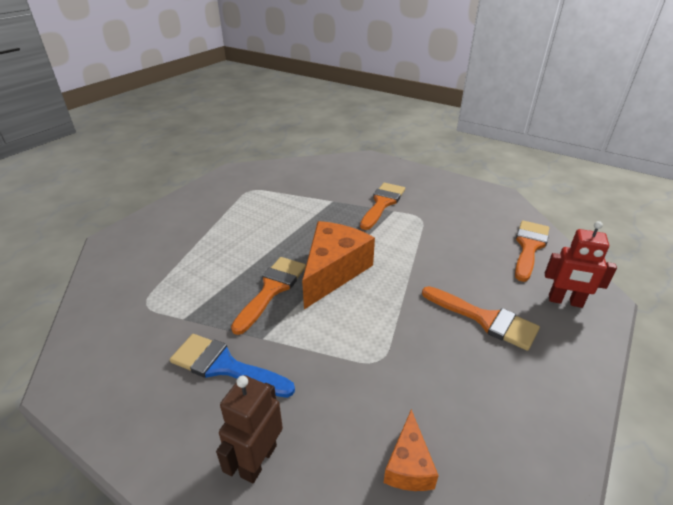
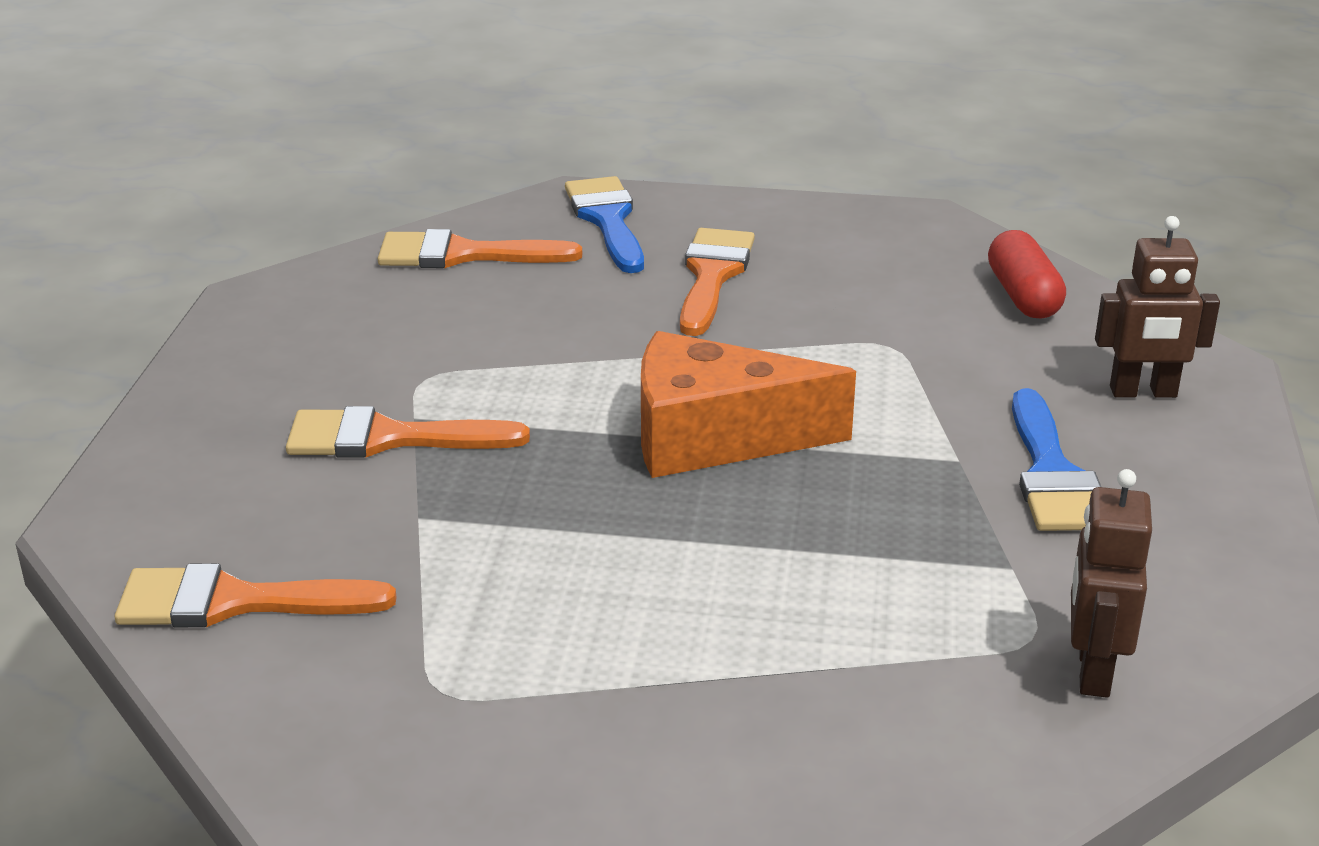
camera: 115 degrees left, 5 degrees down
(115, 311) = (1092, 671): none -> brown robot
(272, 289) = (835, 492): orange brush -> orange brush (235, 602)
(409, 465) = (1023, 296): orange cheese -> red capsule
(565, 301) = (608, 220): red robot -> blue brush

